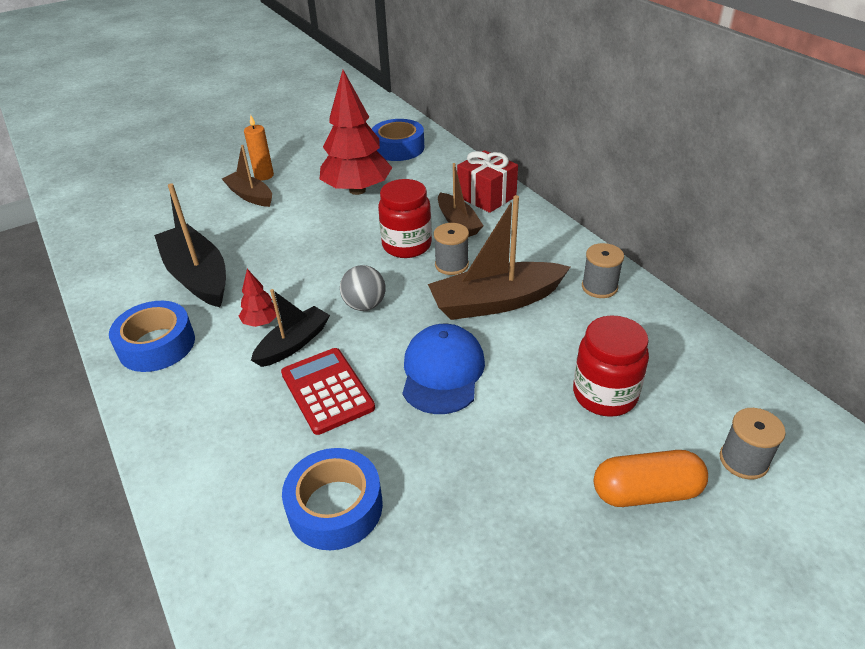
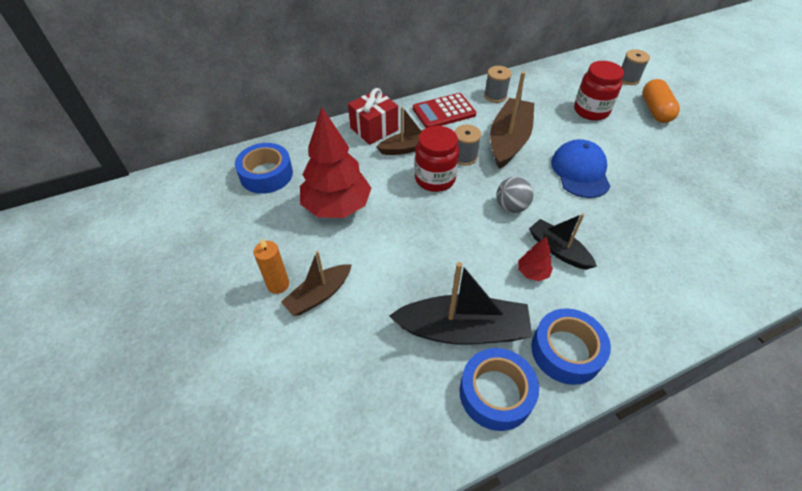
camera: 85 degrees left, 10 degrees up
(197, 276) = (463, 330): black boat -> black boat turned 150 degrees counterclockwise
(327, 391) = (606, 229): red calculator -> red calculator (444, 112)
(335, 507) = (701, 226): blue tape -> blue tape (496, 393)
(442, 372) = (580, 171): blue cap -> blue cap turned 75 degrees clockwise
(496, 302) = (509, 140): brown boat -> brown boat turned 150 degrees counterclockwise

